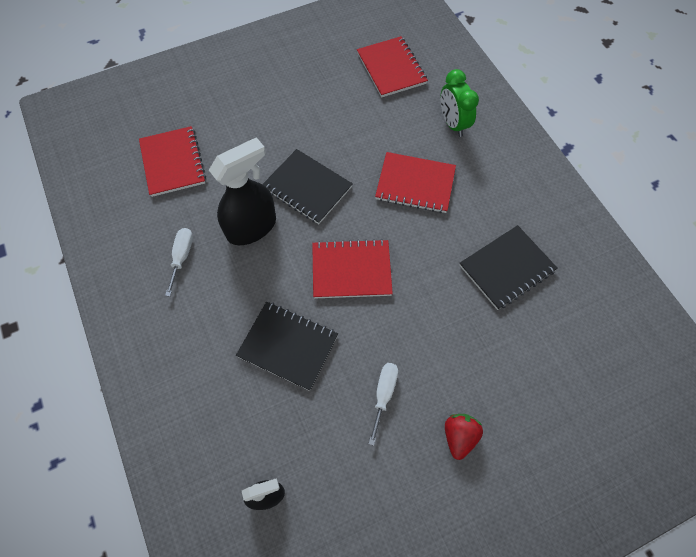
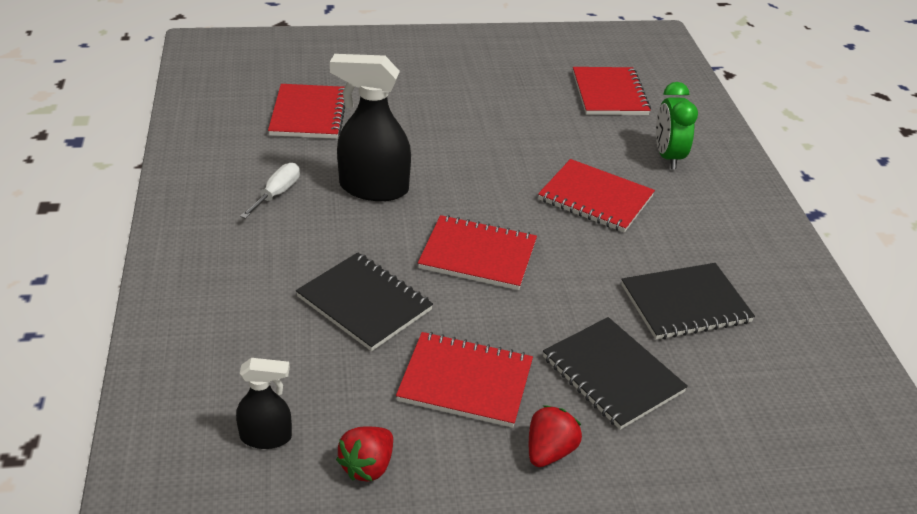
camera: 15 degrees right, 25 degrees down
(252, 227) = (373, 188): black spray bottle -> black spray bottle turned 150 degrees counterclockwise
(307, 188) = (457, 170): black notebook -> black notebook (612, 375)
(345, 495) = (367, 466): none -> red strawberry
(383, 394) = (465, 382): white screwdriver -> red notebook

